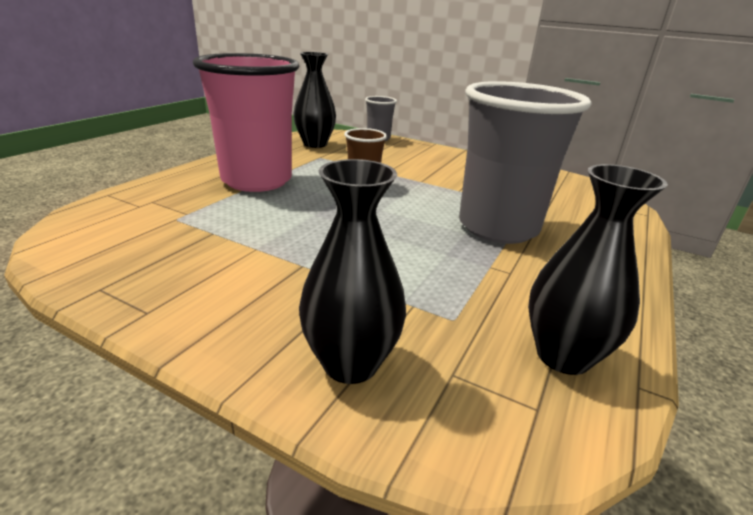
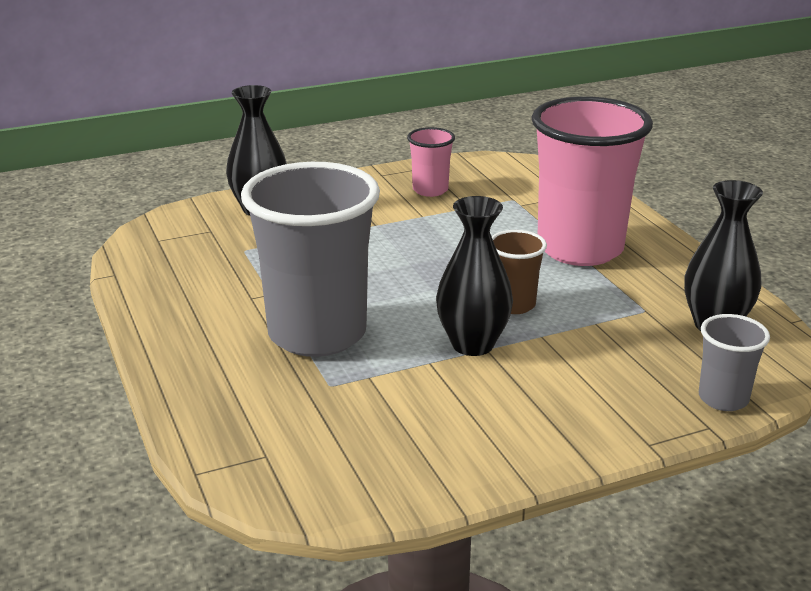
camera: 130 degrees right, 0 degrees up
(182, 263) = (430, 190): none -> pink cup
(563, 356) = (165, 265): black vase -> black vase (472, 344)

